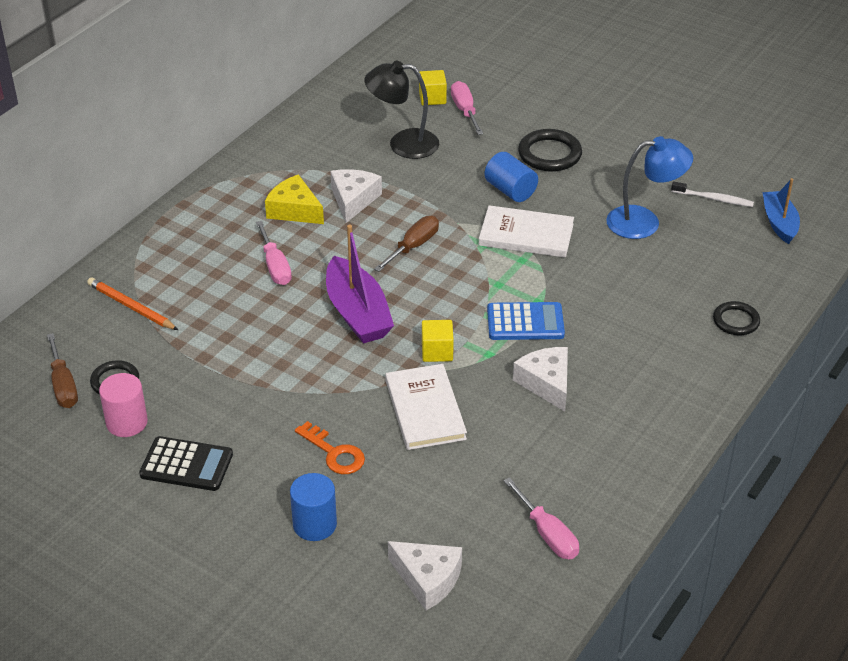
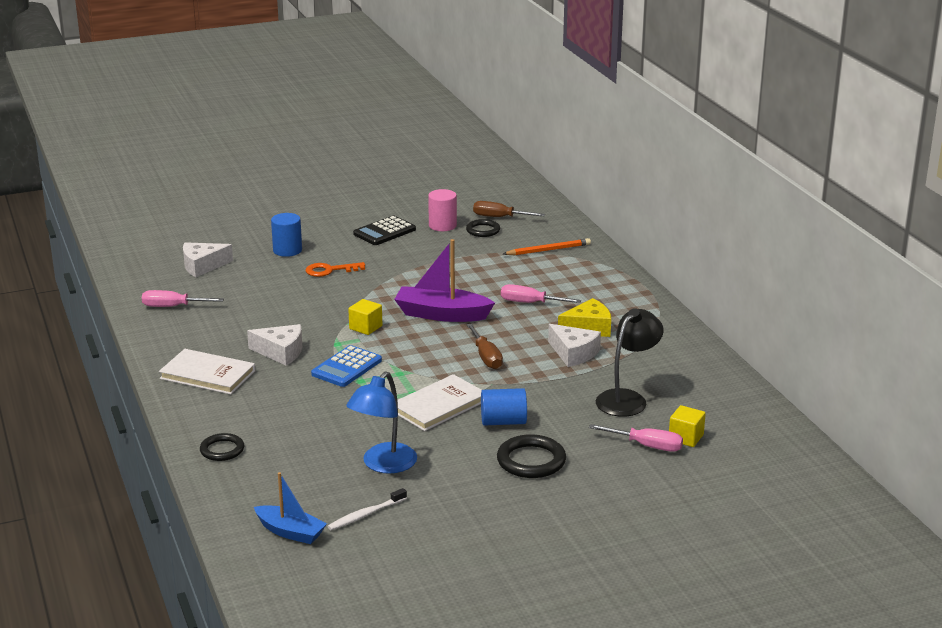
camera: 125 degrees right, 15 degrees down
(425, 409) = (321, 306): white book -> white book (207, 375)

